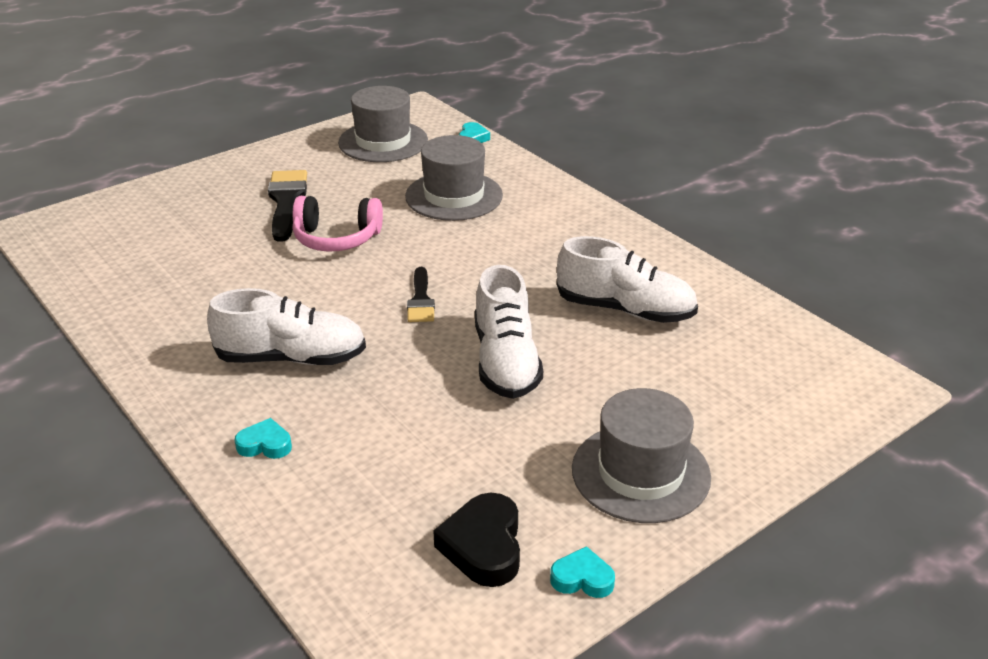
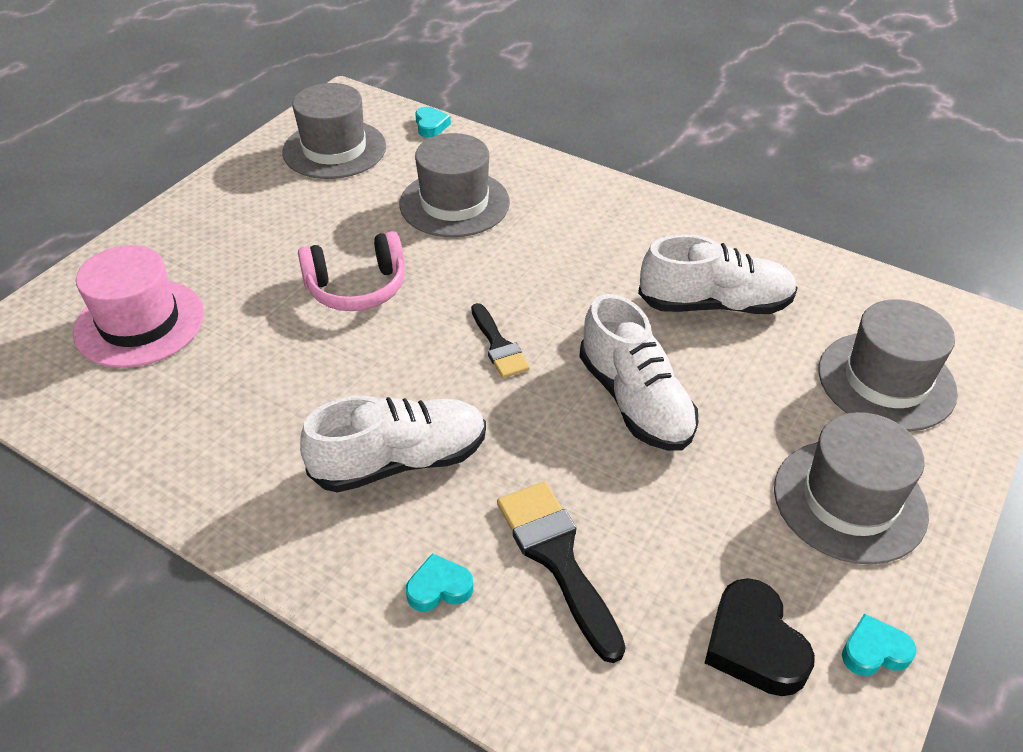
camera: 20 degrees left, 10 degrees up
(163, 229) = (140, 323): none -> pink hat
(286, 201) = (269, 251): black brush -> black brush (557, 558)
(741, 397) = (886, 381): none -> grey hat

